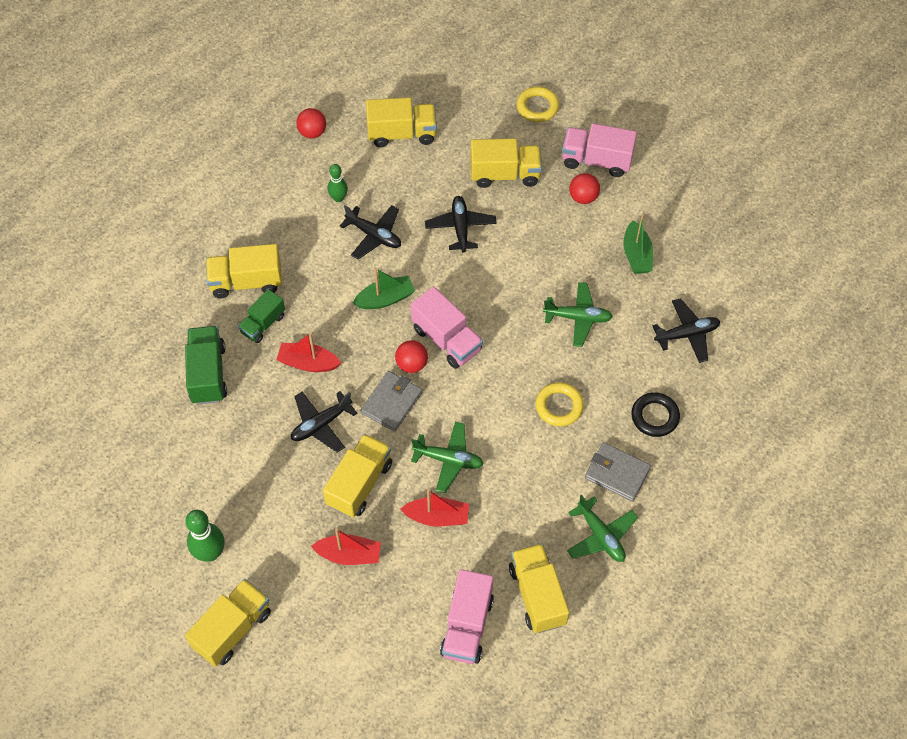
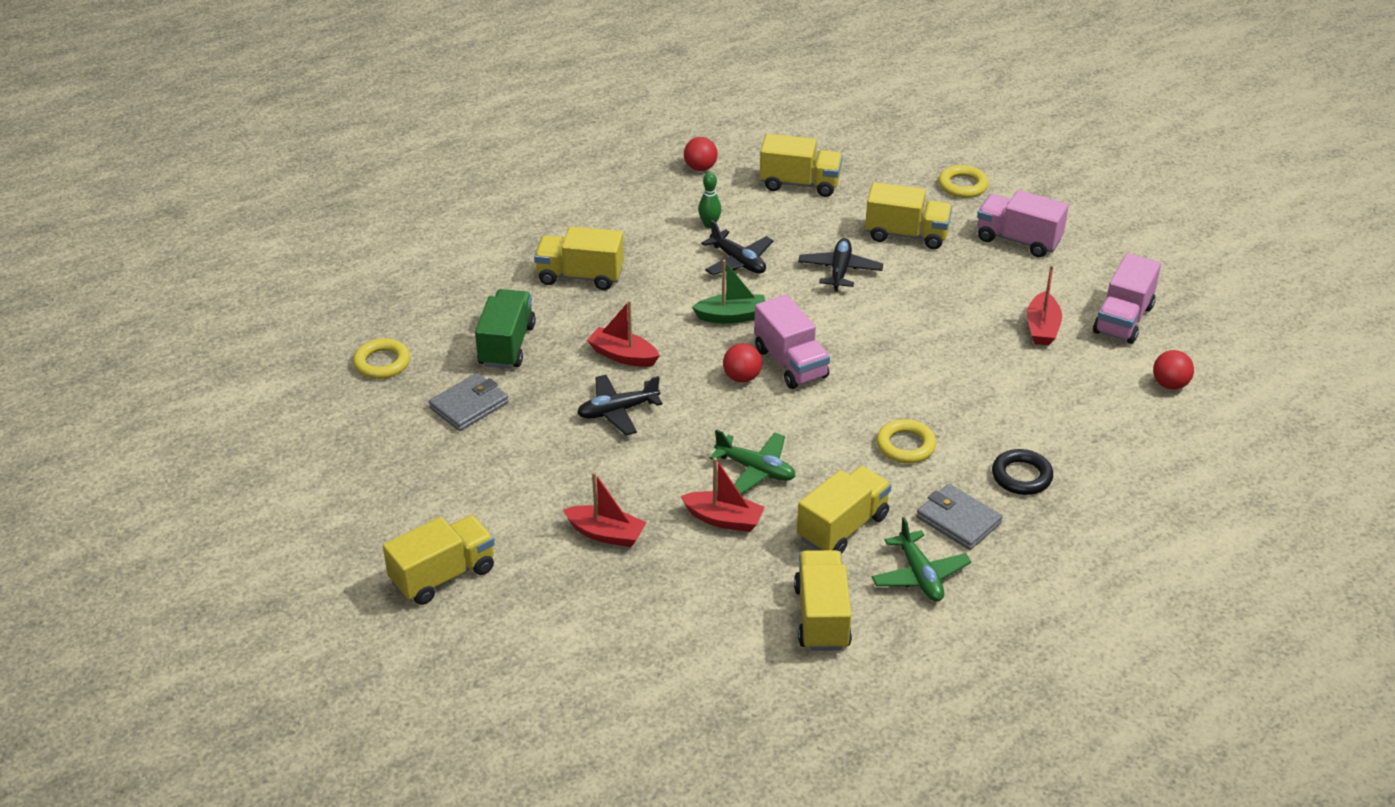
camera: 15 degrees right, 20 degrees down
(108, 418) = (382, 363): none -> yellow ring
(210, 553) = (446, 501): green bowling pin -> none
(263, 324) = (585, 314): green truck -> none
(359, 484) = (642, 472): yellow truck -> yellow truck (842, 527)
(391, 402) = (706, 407): grey wallet -> grey wallet (469, 405)
(467, 626) = (724, 629): pink truck -> pink truck (1123, 320)
(578, 318) = (954, 371): green plane -> none
(583, 197) = (992, 268): red ball -> red ball (1170, 384)
(636, 255) = (1042, 328): green boat -> red boat
(687, 334) = (1084, 408): black plane -> none

